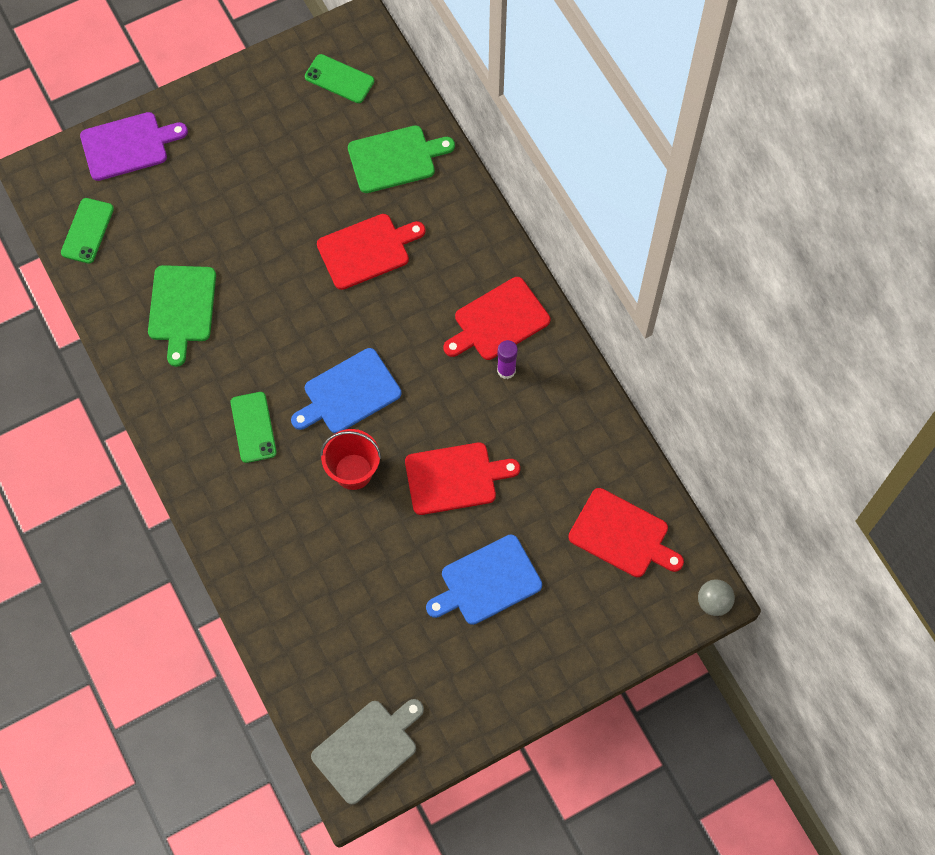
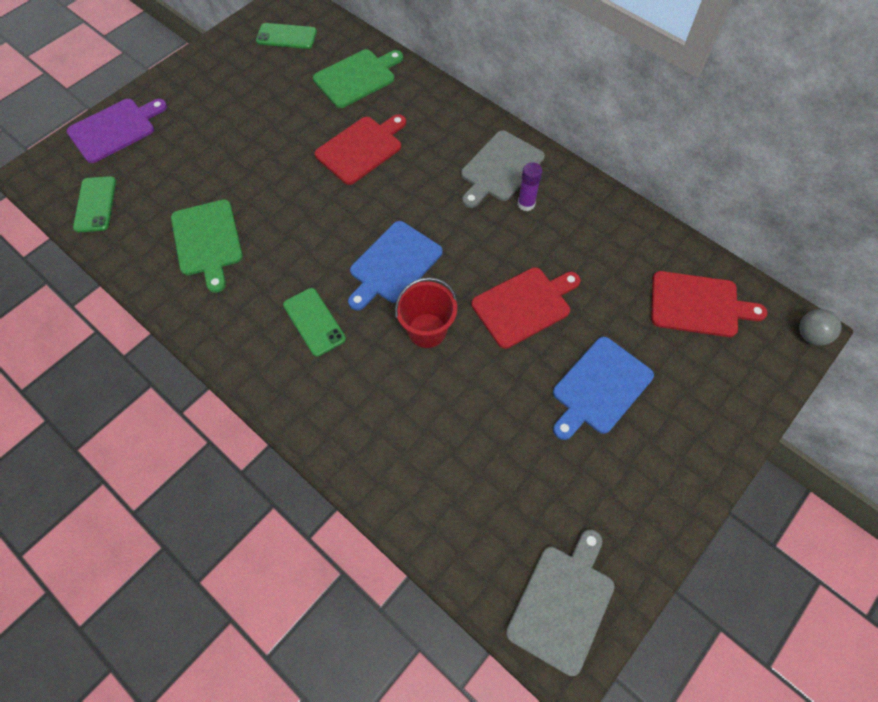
camera: 20 degrees left, 5 degrees down
(498, 321) = (500, 168): red cutting board -> grey cutting board

